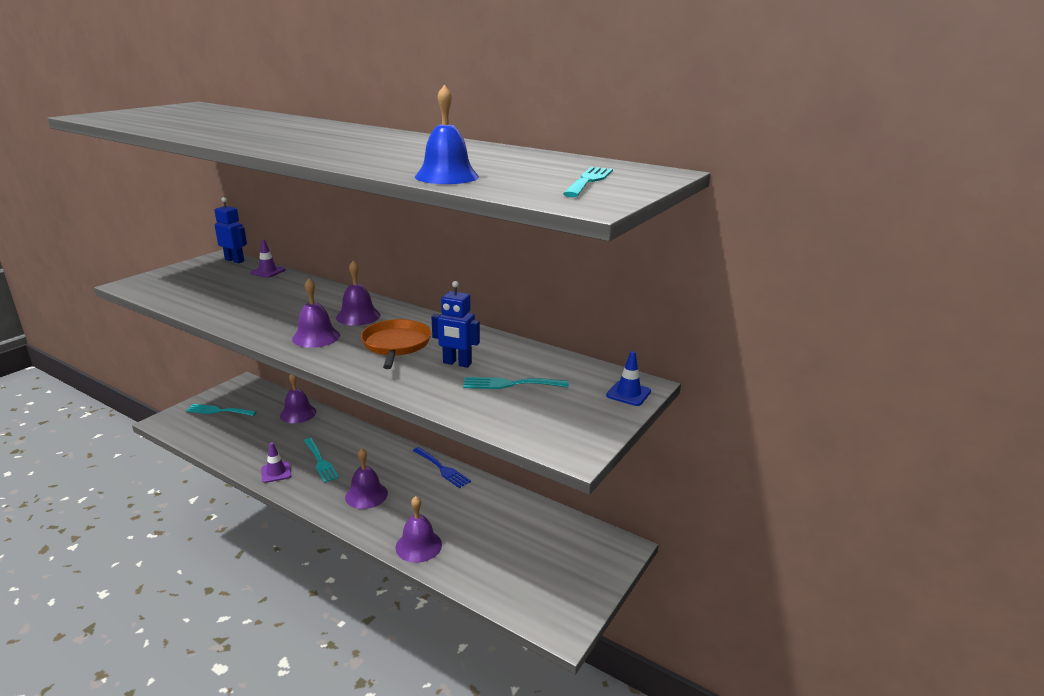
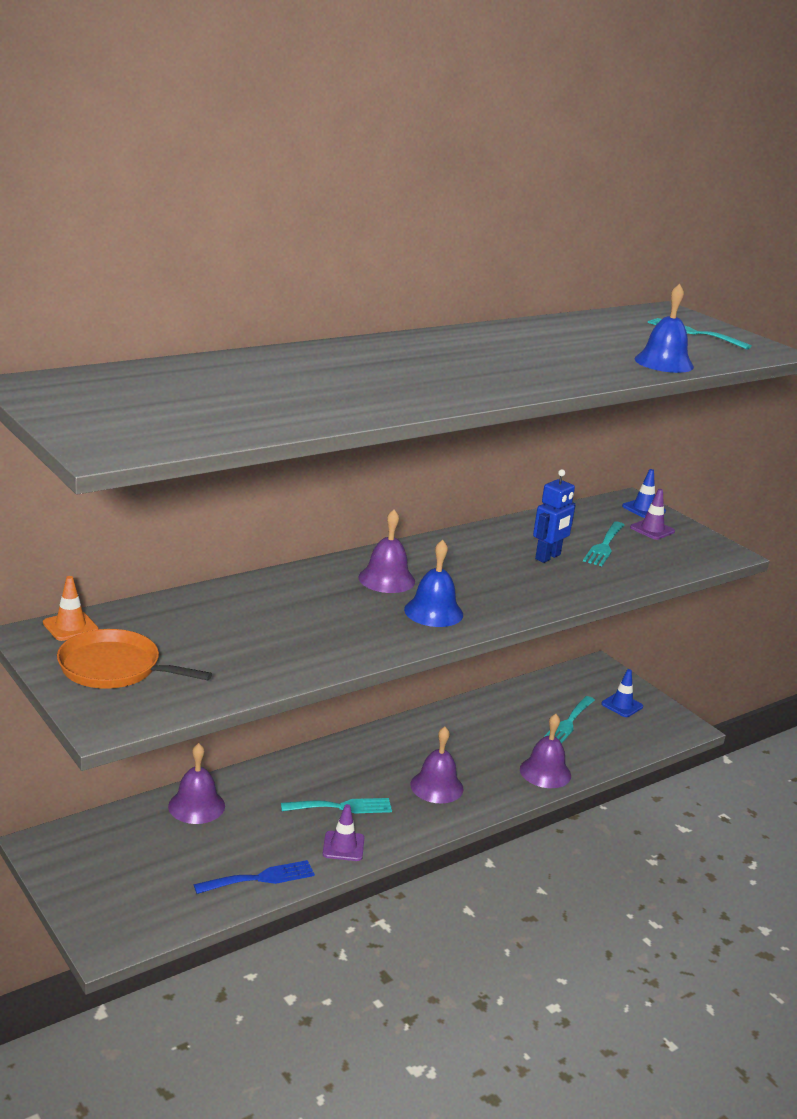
camera: 70 degrees left, 0 degrees up
(218, 411) = (121, 881): turquoise fork -> turquoise fork (568, 723)
(235, 260) = (70, 626): blue robot -> orange traffic cone
(268, 271) = (156, 609): purple traffic cone -> purple traffic cone (652, 529)
(316, 337) = (433, 612): purple bell -> blue bell
(396, 345) = (485, 575): orange pan -> orange pan (114, 668)
(442, 469) = (416, 725): blue fork -> blue fork (260, 878)
(565, 574) = (622, 705): none -> blue traffic cone

